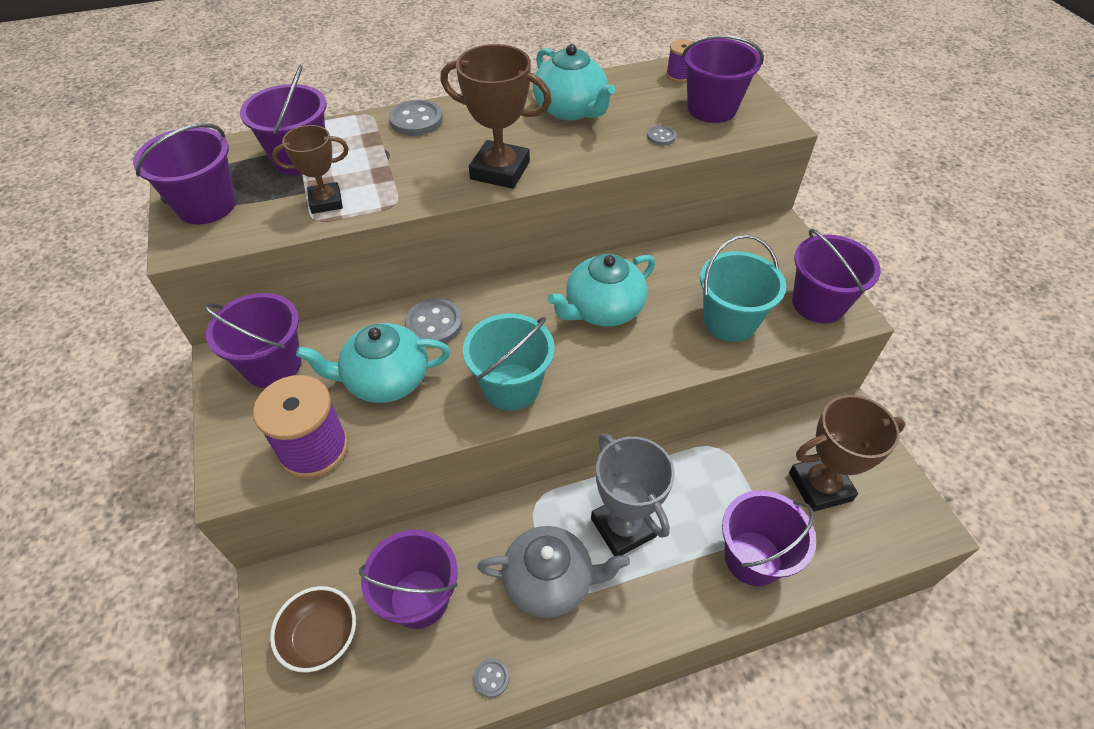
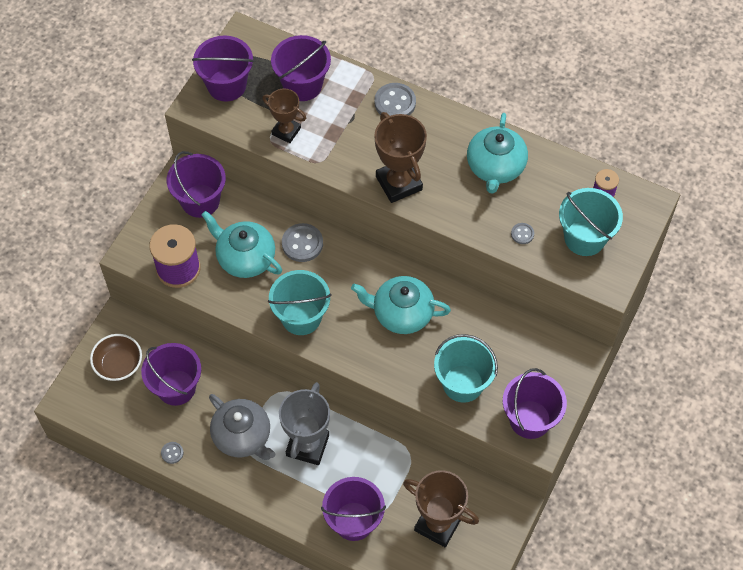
camera: 45 degrees right, 10 degrees up
(711, 109) = (584, 238): purple bucket -> turquoise bucket

